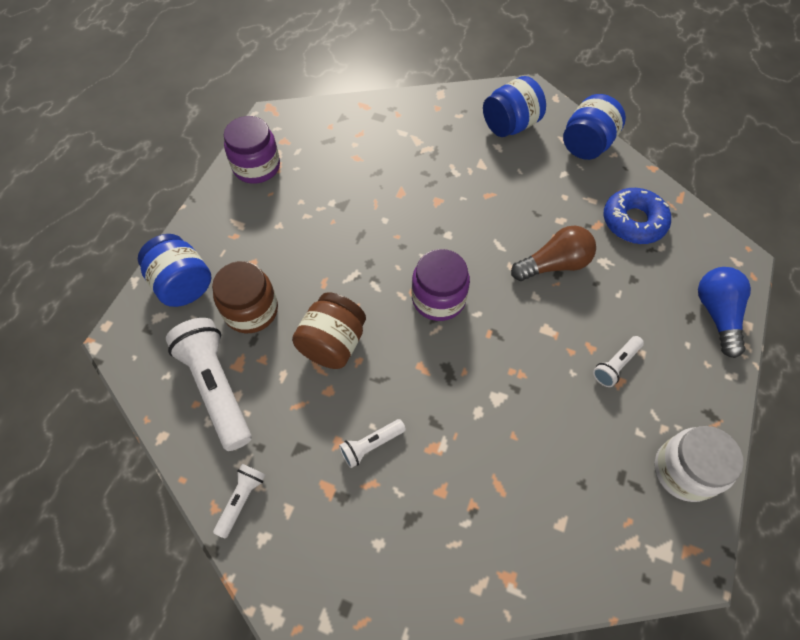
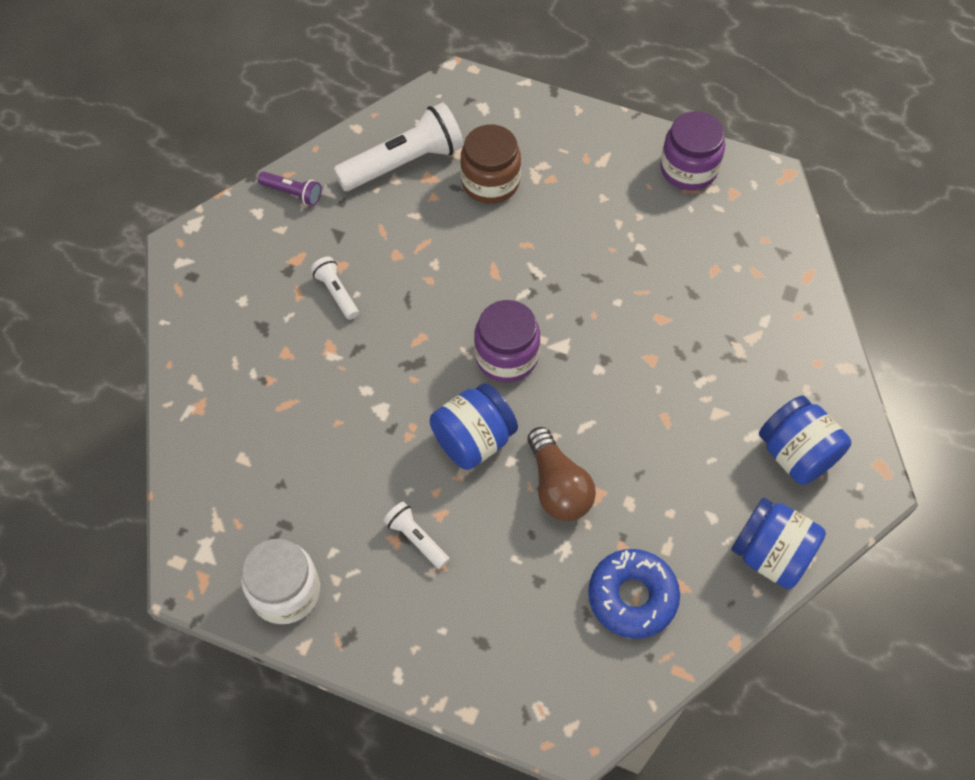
camera: 90 degrees right, 0 degrees up
(183, 284) = (521, 122): blue jar -> blue jar (473, 440)
(242, 500) = (292, 193): white flashlight -> purple flashlight
(333, 344) = (450, 256): brown jar -> none
(716, 314) = (485, 677): blue light bulb -> none

